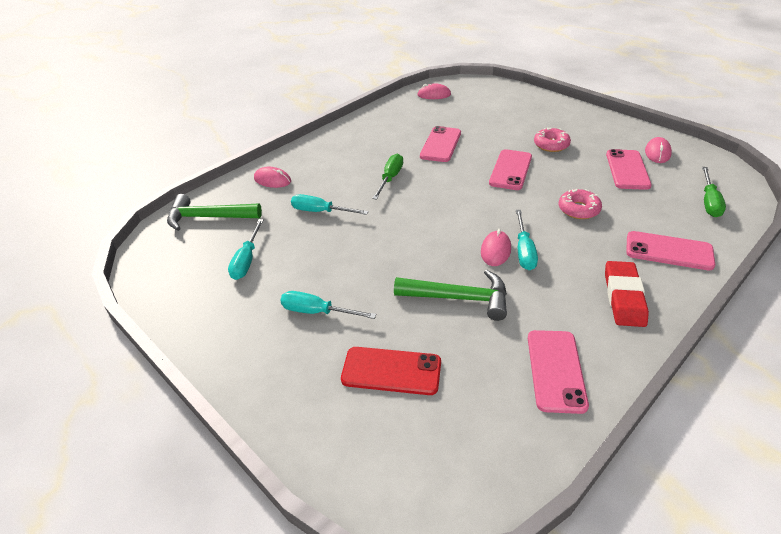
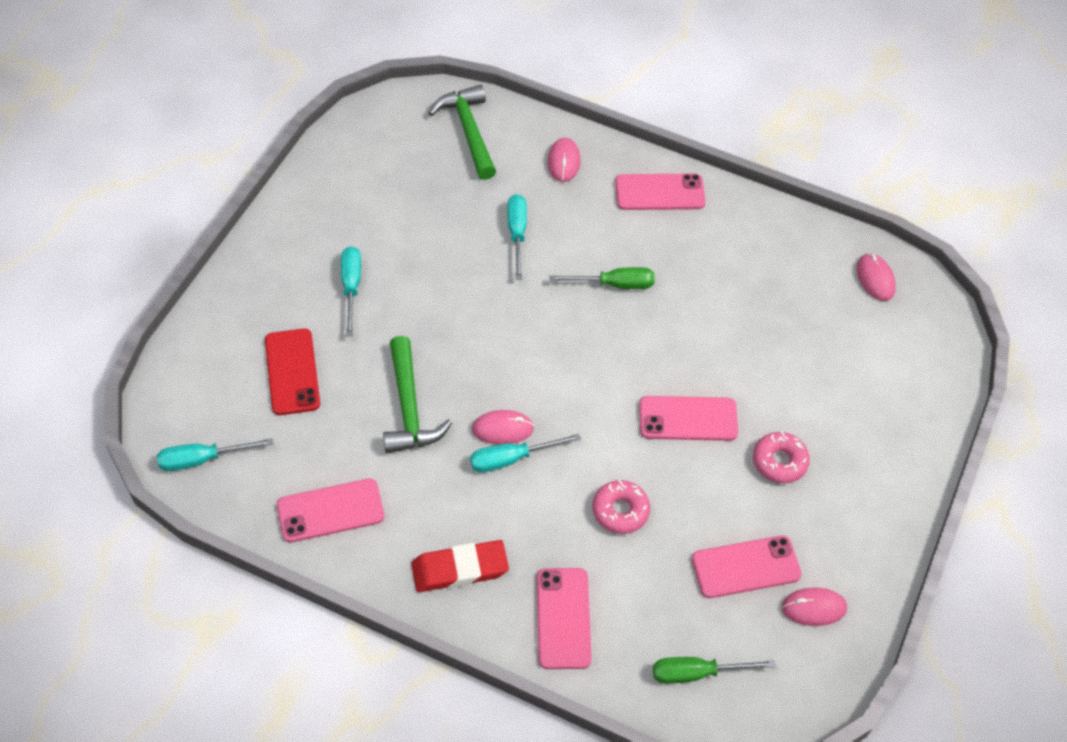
camera: 65 degrees right, 15 degrees up
(247, 260) = (408, 197): turquoise screwdriver -> turquoise screwdriver (202, 459)
(441, 144) = (723, 322): pink phone -> pink phone (660, 193)

